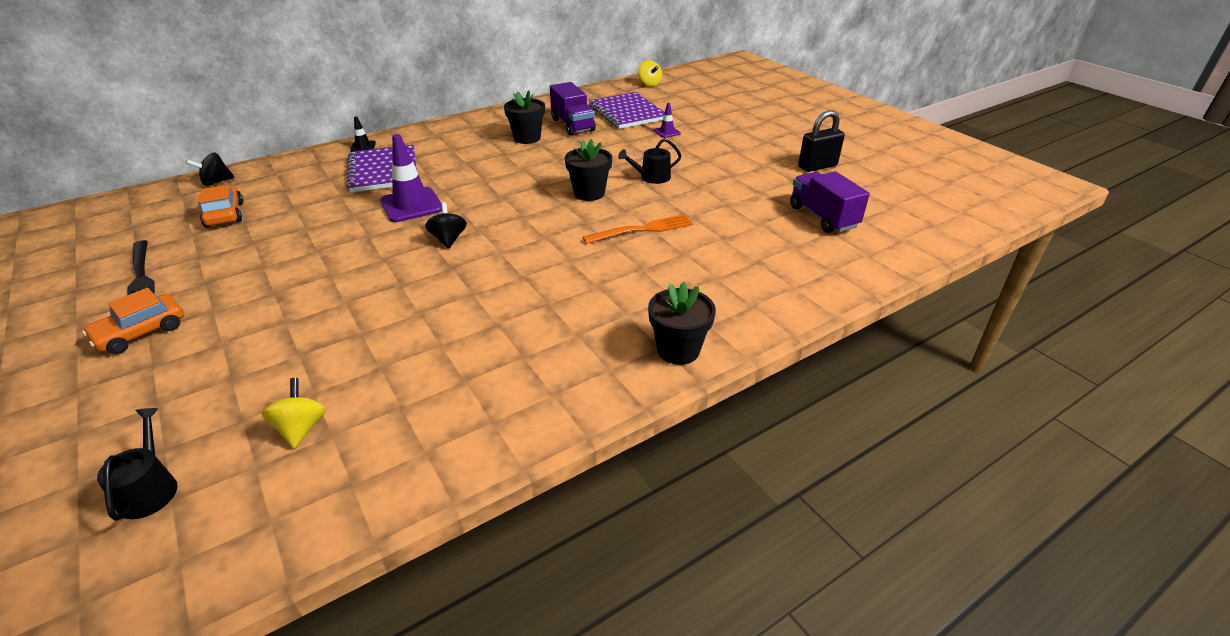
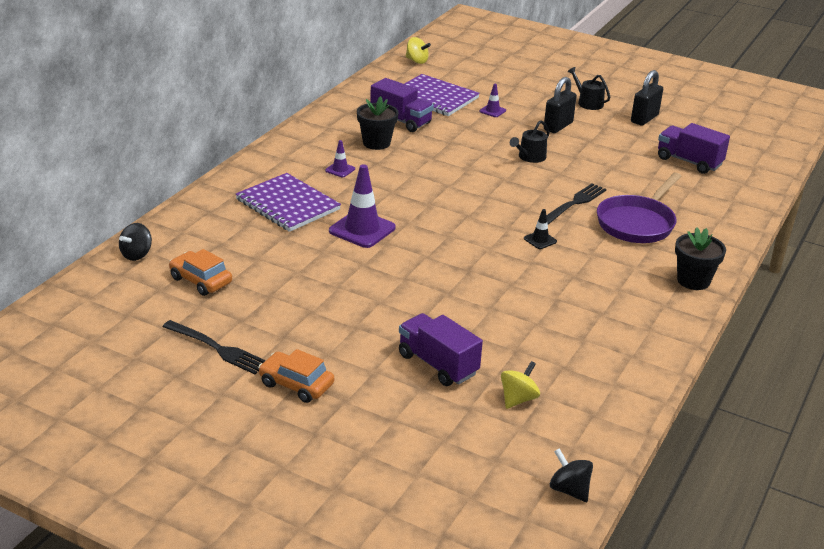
camera: 30 degrees left, 5 degrees down
(141, 332) = (296, 384): orange car -> orange car turned 105 degrees clockwise
(150, 489) = (473, 460): black watering can -> black watering can (588, 102)
(284, 357) = (438, 364): none -> purple truck
(301, 428) = (518, 399): yellow spinning top -> yellow spinning top turned 75 degrees clockwise
(363, 147) = (229, 186): black traffic cone -> black traffic cone (540, 240)
(448, 239) = (435, 249): black spinning top -> black spinning top (569, 490)
(466, 152) = (340, 170): none -> purple traffic cone
(589, 193) = (497, 183): black flower pot -> none
(642, 229) = (574, 203): orange fork -> black fork
(688, 266) = (637, 223): none -> purple pan
(715, 156) = (558, 126): none -> black padlock

